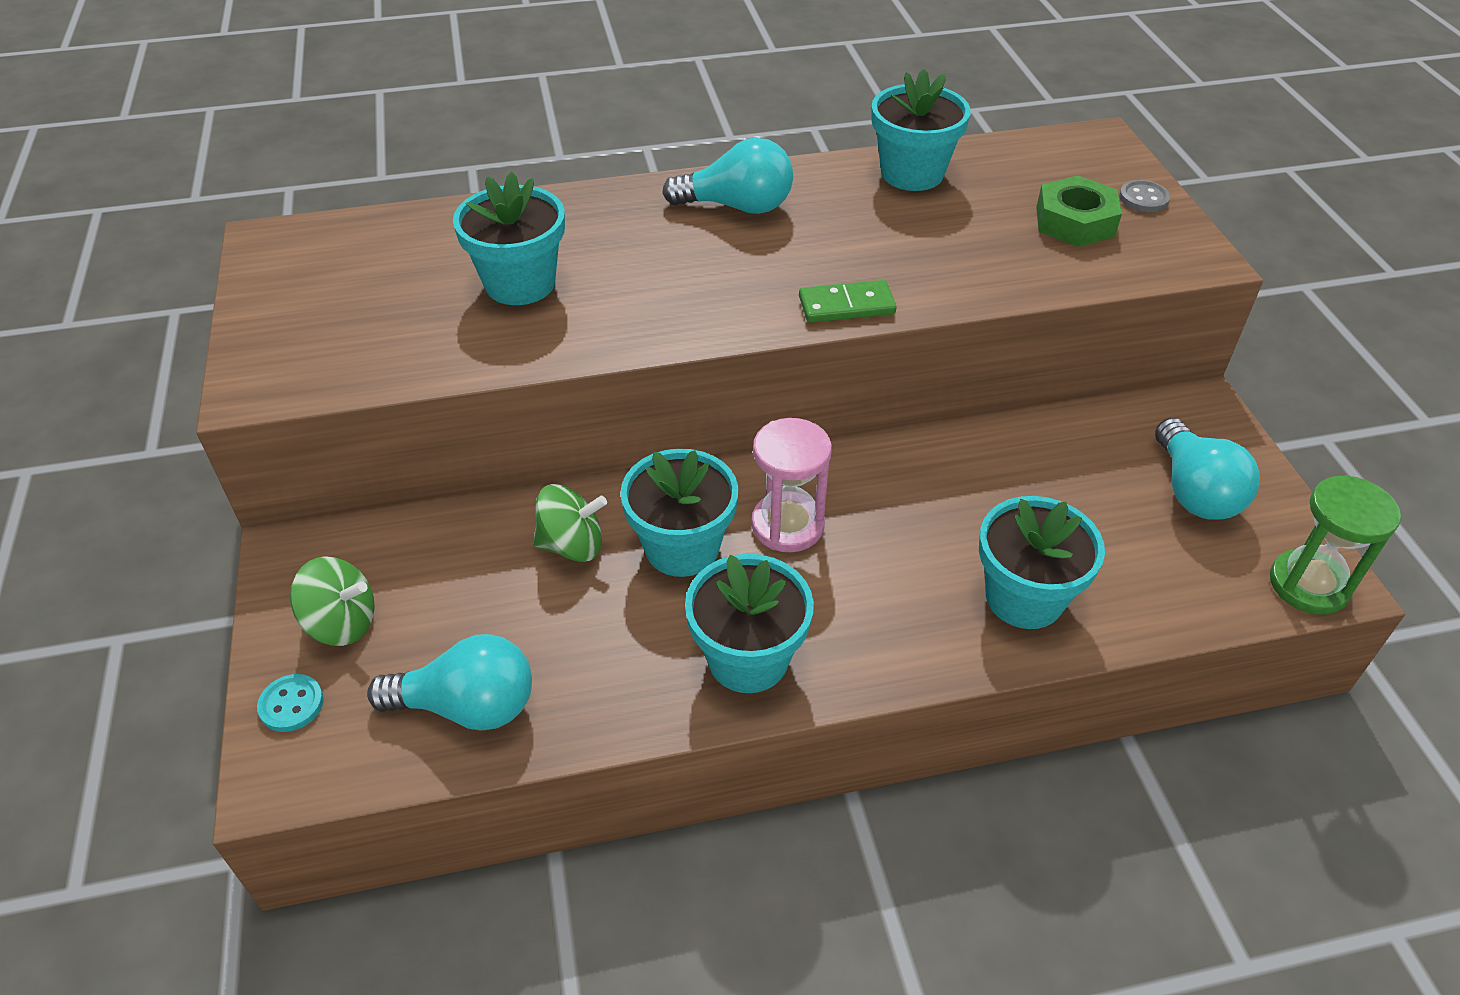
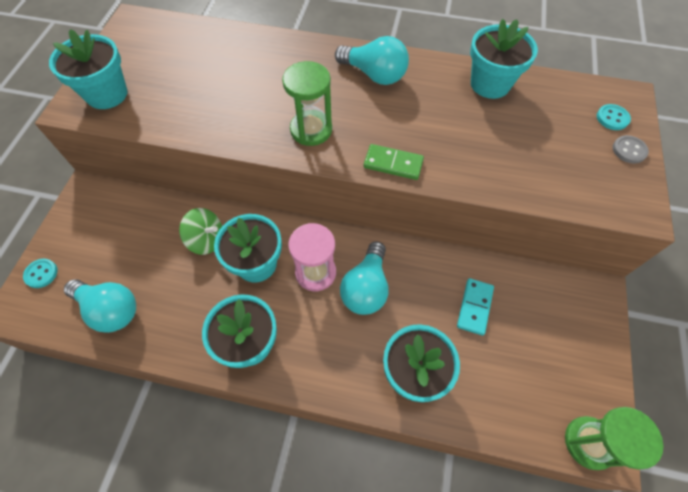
camera: 25 degrees right, 15 degrees up
(342, 623) = (85, 239): green spinning top -> none
(520, 283) = (231, 87): turquoise flower pot -> turquoise flower pot (107, 94)
(693, 300) = (311, 130): none -> green hourglass
(1053, 483) = (474, 307): none -> turquoise domino
(1075, 221) = (571, 152): green nut -> none
(1098, 169) = (612, 118): none -> turquoise button
(1194, 491) = (556, 348): turquoise light bulb -> turquoise light bulb (366, 288)

